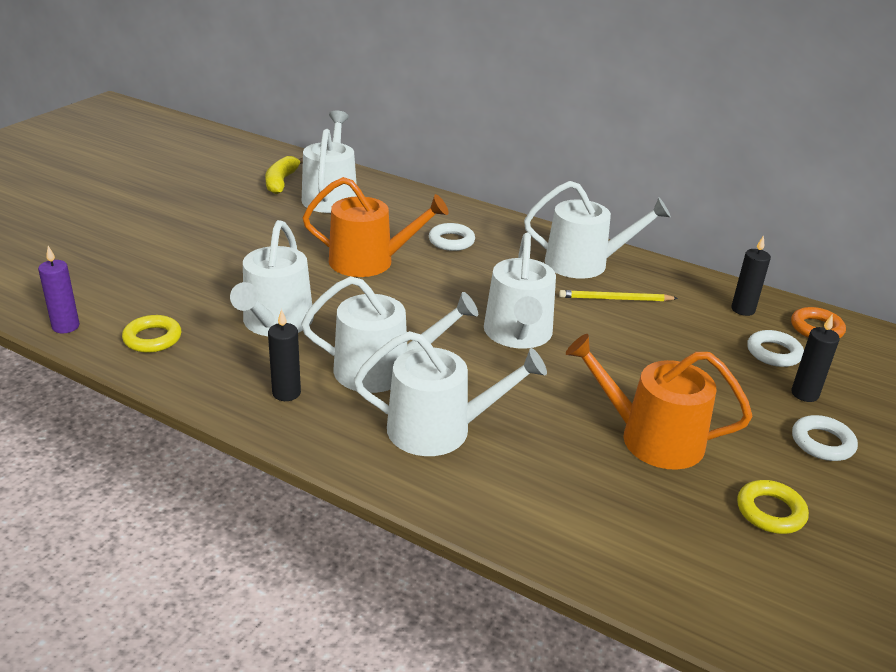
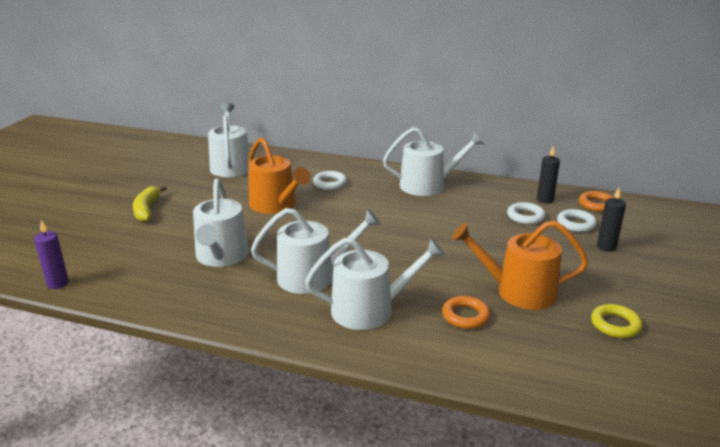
camera: 10 degrees left, 5 degrees down
(152, 338) = (130, 281): yellow ring -> none
(281, 182) = (190, 160): yellow banana -> yellow banana (147, 209)
(286, 393) = (248, 303): black candle -> none
(369, 261) = (276, 205): orange watering can -> orange watering can turned 60 degrees clockwise
(518, 334) = (400, 238): white watering can -> none
(564, 461) = (465, 316): none -> orange ring
(615, 299) = (458, 205): yellow pencil -> none
(822, 443) = (630, 275): white ring -> white ring (525, 217)

